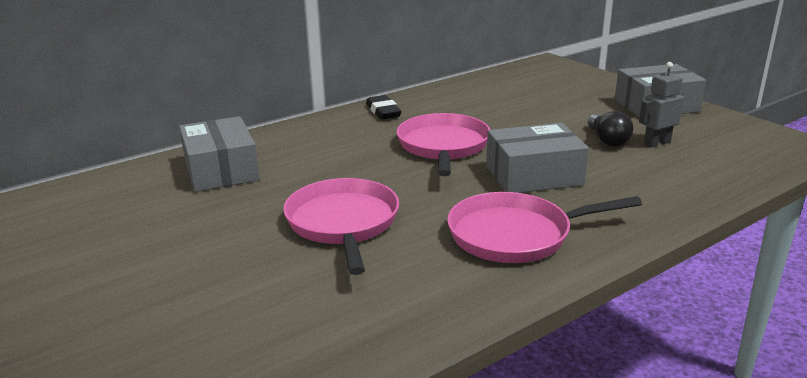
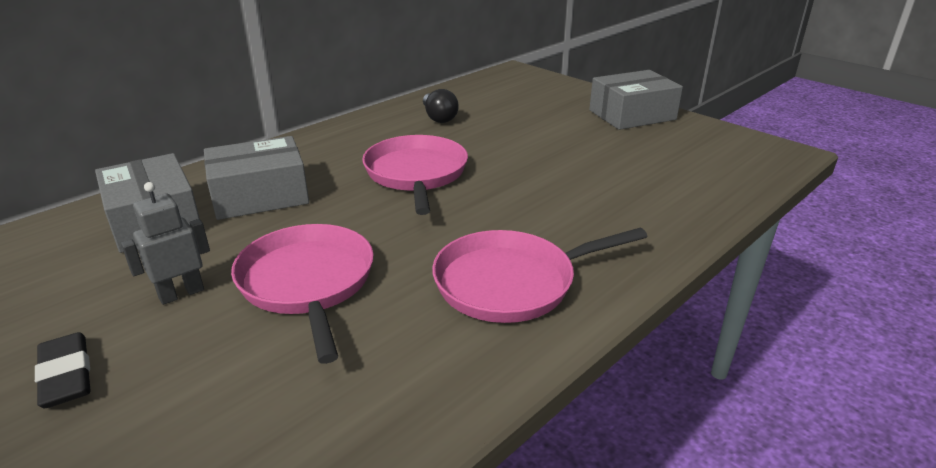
camera: 10 degrees left, 5 degrees up
(383, 111) = (345, 135): black eraser -> black eraser (66, 375)
(534, 175) = (520, 204): grey box -> grey box (260, 195)
(607, 140) = (590, 157): black light bulb -> black light bulb (438, 117)
(657, 143) = (641, 157): grey robot -> grey robot (181, 293)

